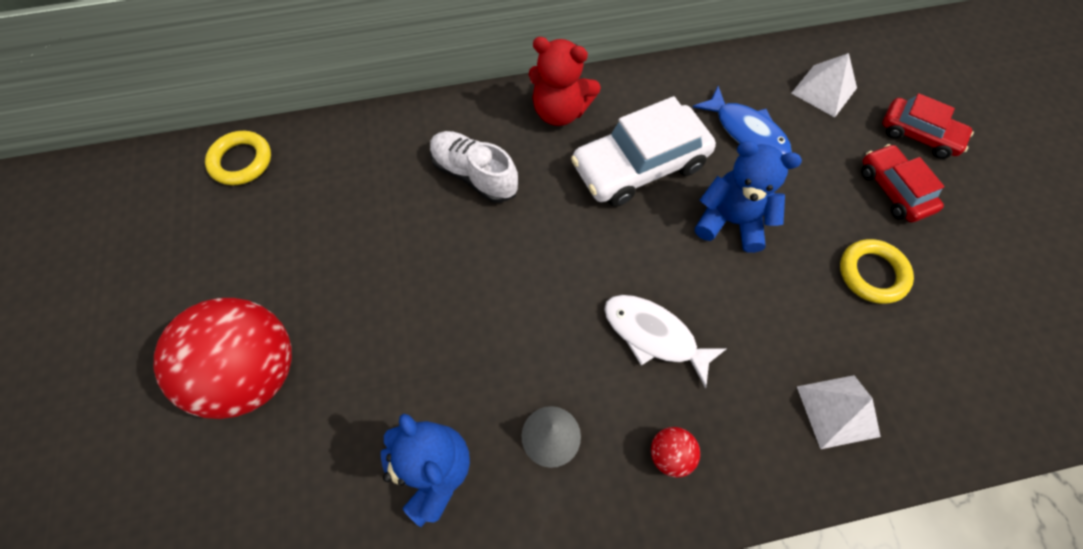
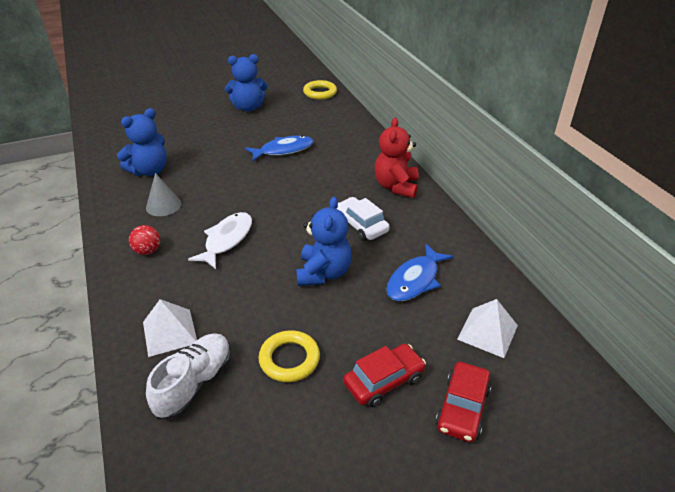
camera: 80 degrees right, 25 degrees down
(248, 285) = (248, 107): none -> blue teddy bear
(254, 372) = (203, 117): red ball -> none
(425, 239) = (283, 150): none -> blue fish
(474, 175) = (332, 160): white shoe -> white shoe (195, 383)
(639, 166) = (361, 225): white car -> white car, size x0.60

